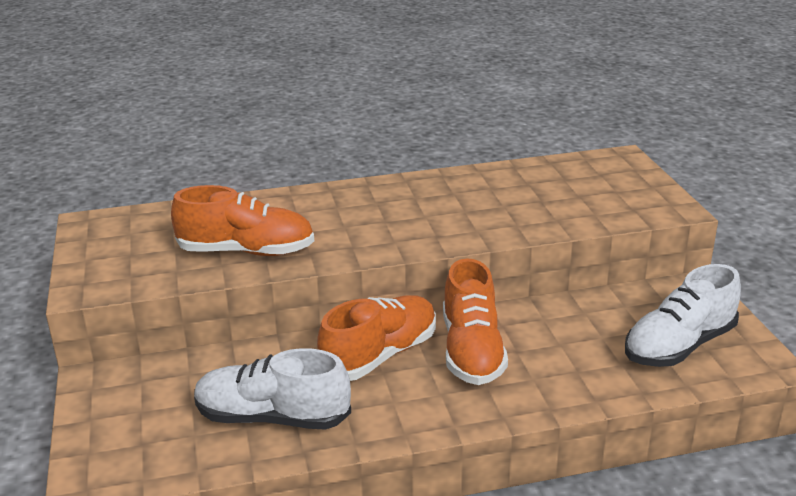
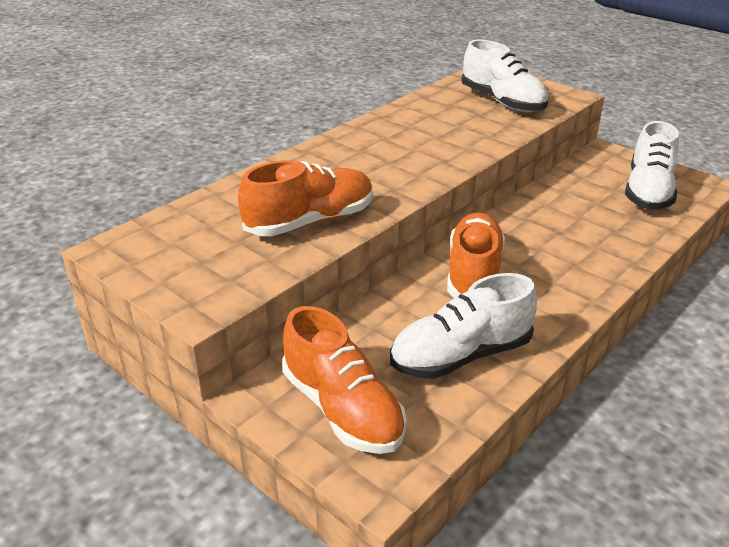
camera: 35 degrees left, 5 degrees up
(471, 351) = (531, 244): orange shoe -> orange shoe (342, 409)
(586, 195) = (502, 102): none -> white shoe

